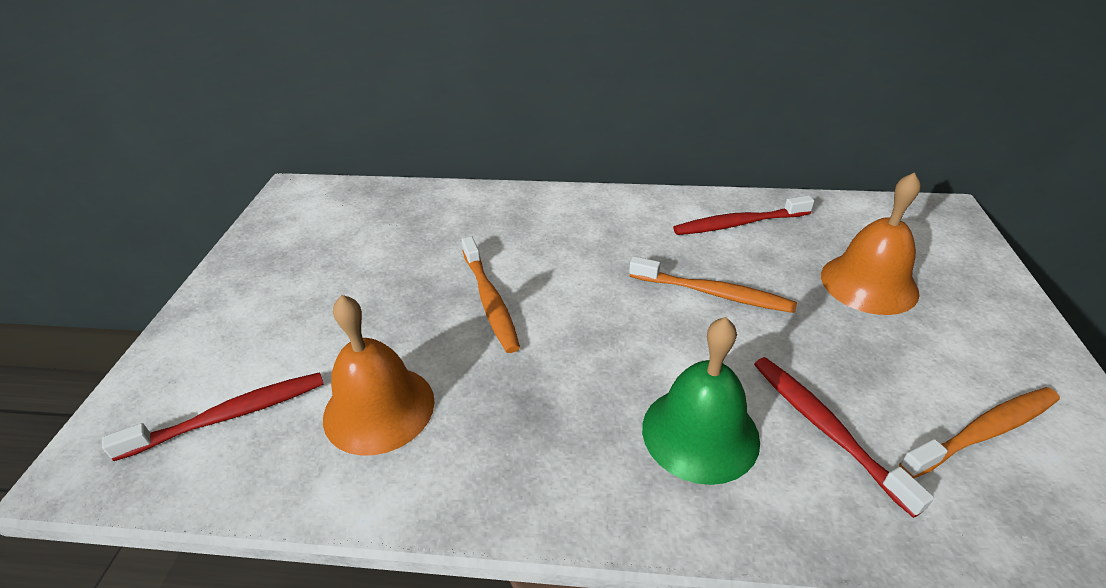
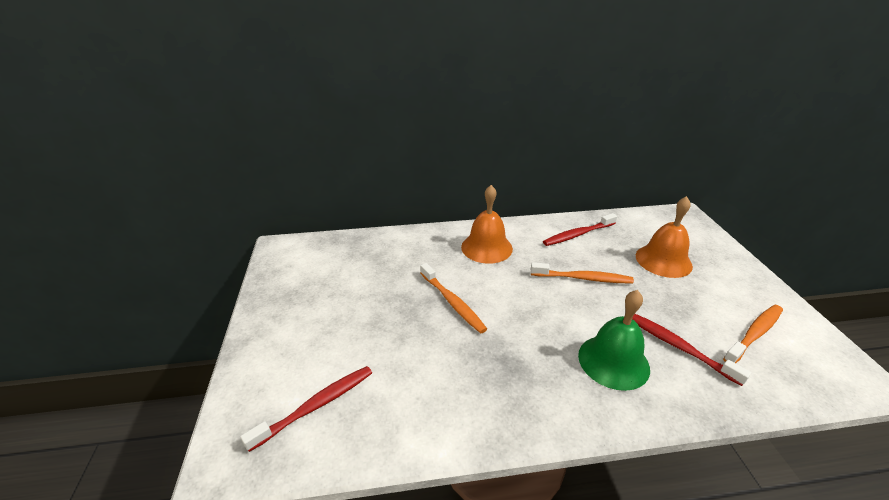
camera: 15 degrees left, 5 degrees down
(379, 408) = (416, 382): orange bell -> orange bell (486, 247)

